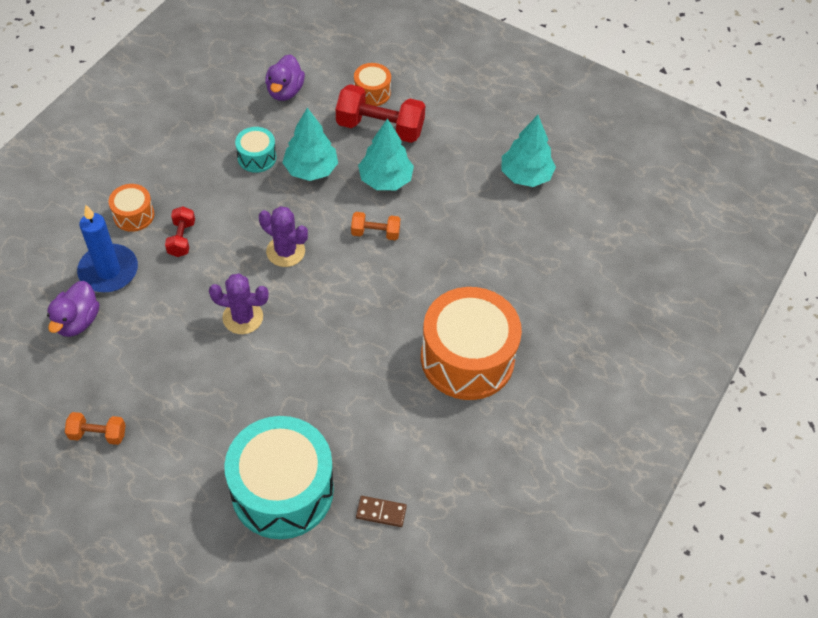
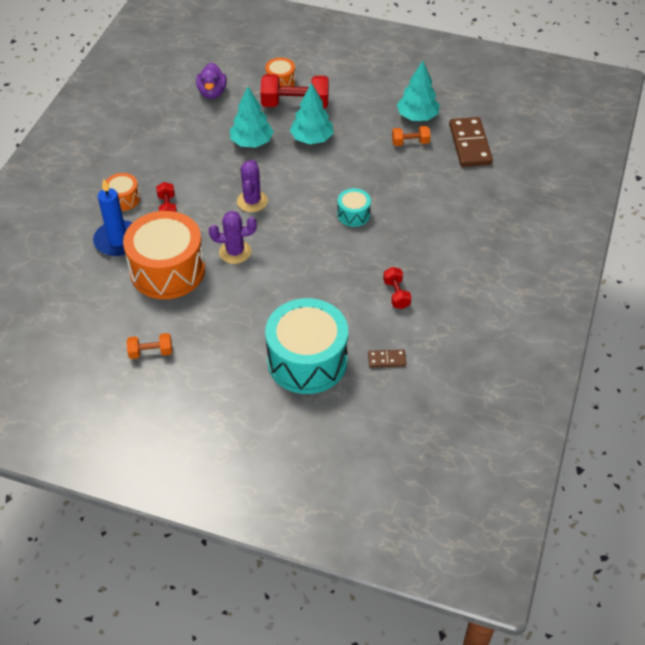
camera: 10 degrees left, 5 degrees down
(77, 321) = (106, 279): purple duck -> none
(257, 157) = (206, 141): turquoise drum -> turquoise drum (353, 214)
(285, 251) = (252, 201): purple cactus -> purple cactus turned 75 degrees clockwise
(375, 233) = (317, 176): orange dumbbell -> orange dumbbell (410, 143)
(422, 421) = (396, 294): none -> red dumbbell
(467, 358) = (415, 246): orange drum -> orange drum (167, 270)
(579, 228) = (469, 144): none -> brown domino

